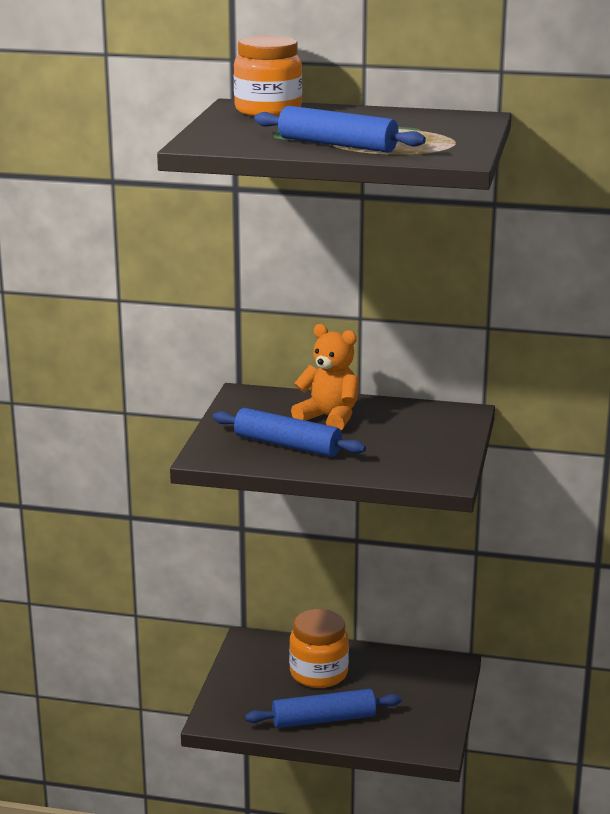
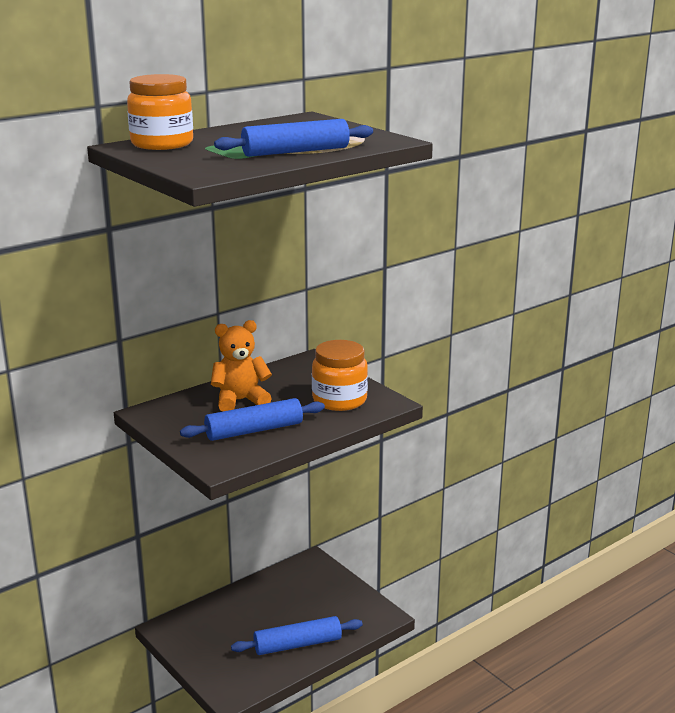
camera: 50 degrees left, 0 degrees up
(318, 673) = (246, 618): orange jar -> orange jar (339, 400)
(324, 719) = (297, 644): blue rolling pin -> blue rolling pin turned 45 degrees clockwise

